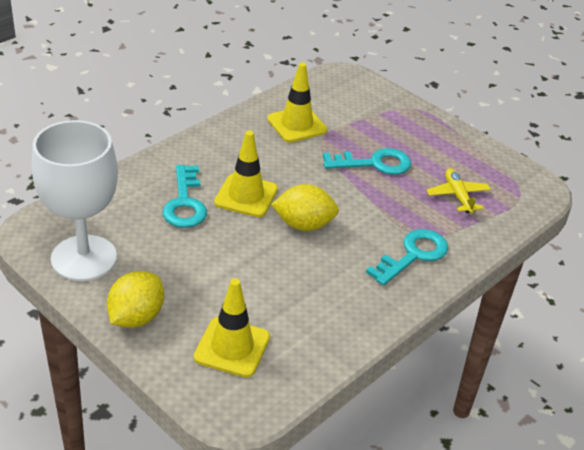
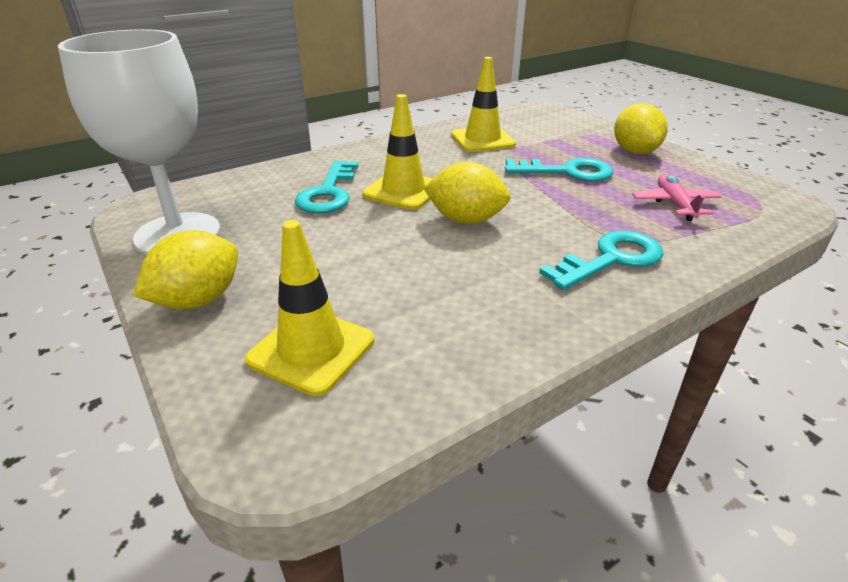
camera: 15 degrees right, 5 degrees down
(427, 133) = (634, 152): none -> yellow lemon
(457, 196) = (674, 204): yellow plane -> pink plane

